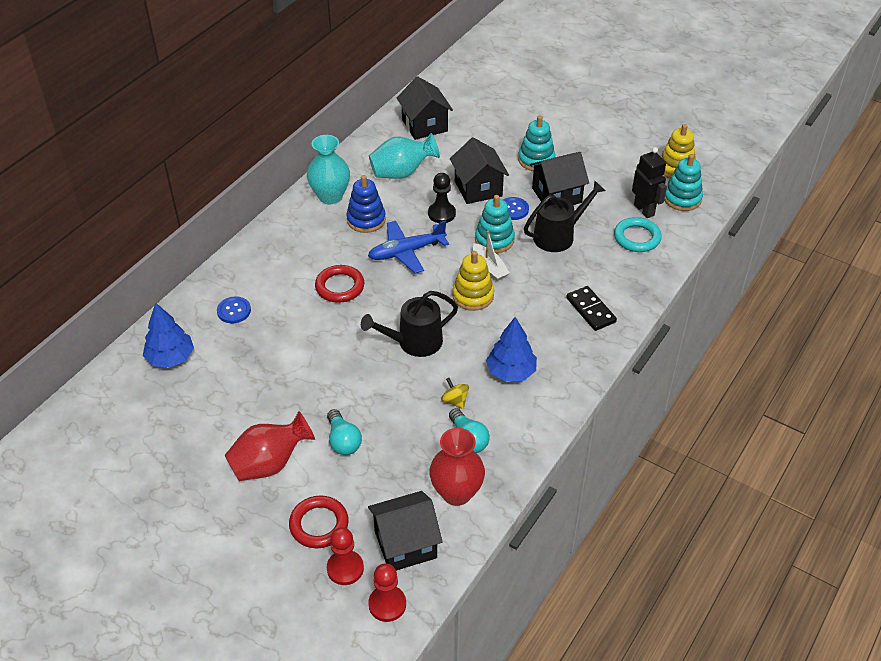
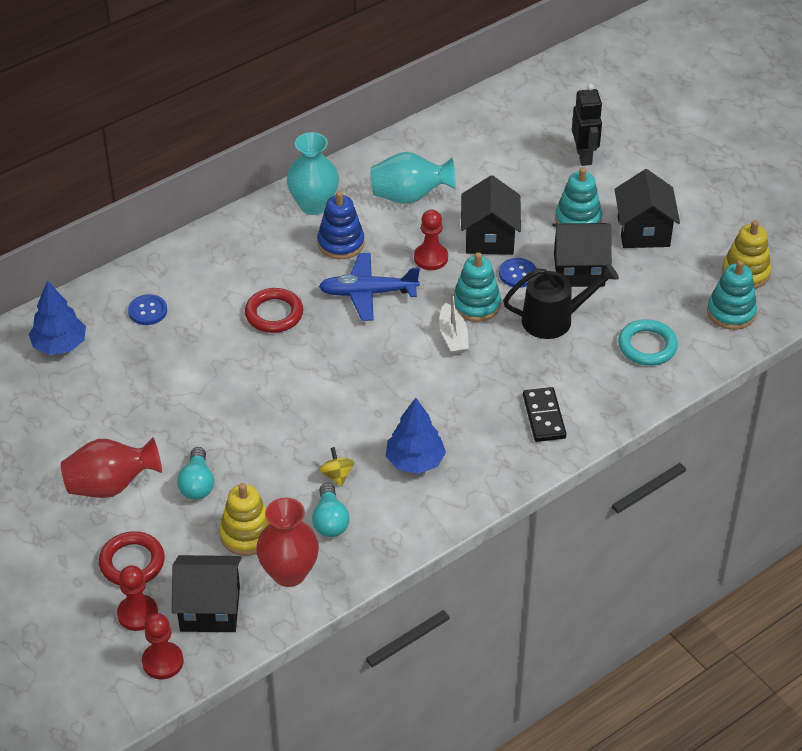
camera: 20 degrees right, 0 degrees up
(414, 342) = (325, 399): black watering can -> none
(424, 125) = (466, 144): black house -> black house (643, 231)
(441, 214) = (431, 258): black pawn -> red pawn
(473, 296) = (417, 364): yellow stacking toy -> yellow stacking toy (247, 534)
(644, 210) = (675, 314): black robot -> black robot (584, 156)

